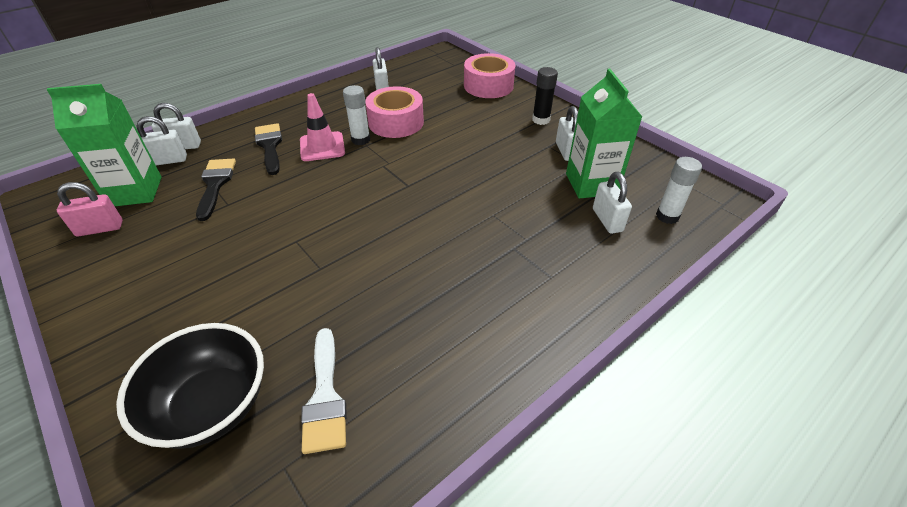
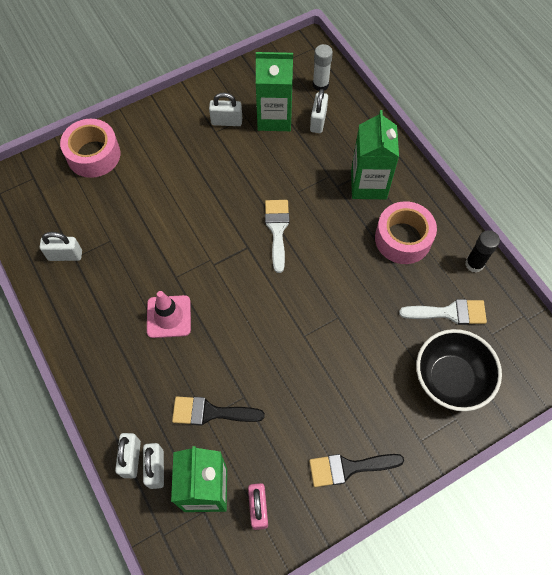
camera: 80 degrees left, 20 degrees up
(270, 146) = (154, 367): black brush -> black brush (348, 468)
(360, 140) = (165, 281): white glue stick -> none
(396, 122) = (142, 247): pink tape -> pink tape (403, 238)
(435, 204) = (277, 230): none -> white brush
(528, 279) = (368, 184): none -> green carton
(541, 120) = (172, 126): black glue stick -> black glue stick (474, 264)
(607, 220) = (318, 121): white padlock -> white padlock turned 75 degrees counterclockwise

